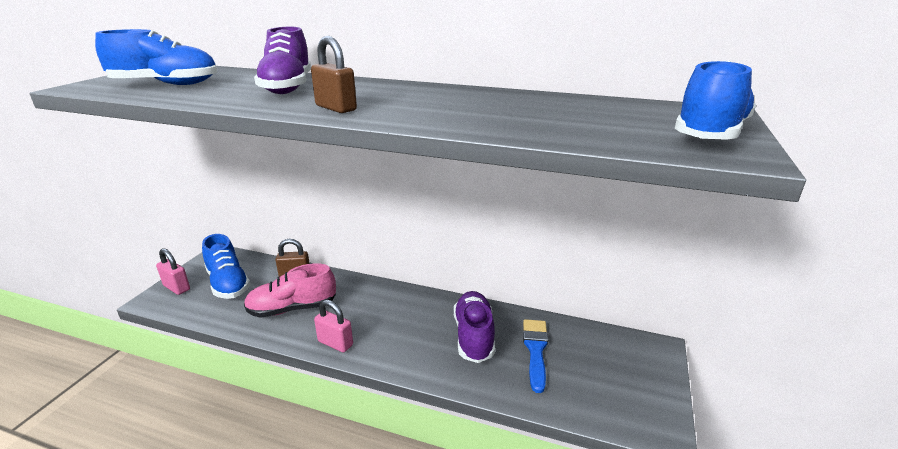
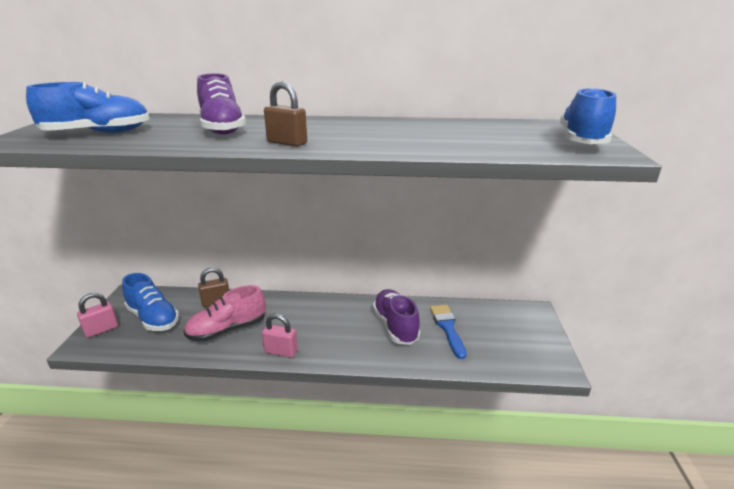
camera: 15 degrees left, 0 degrees up
(176, 287) = (101, 330): pink padlock -> pink padlock turned 60 degrees counterclockwise

